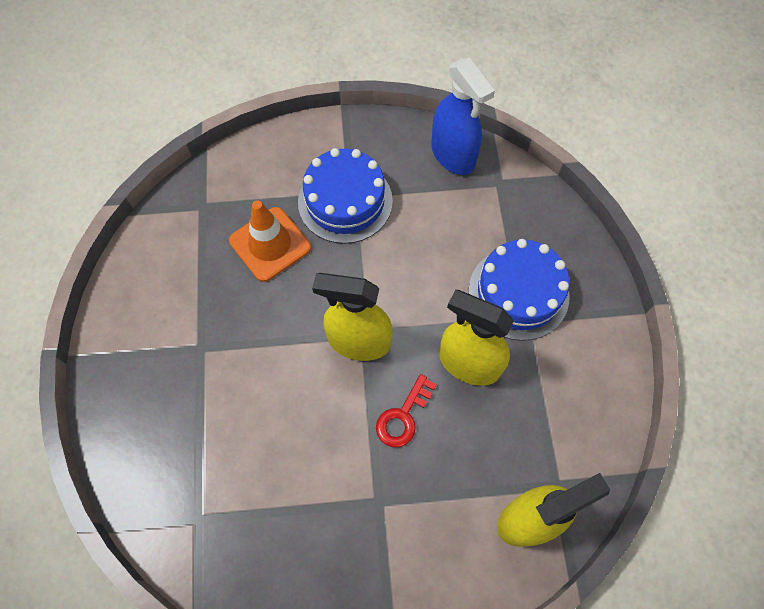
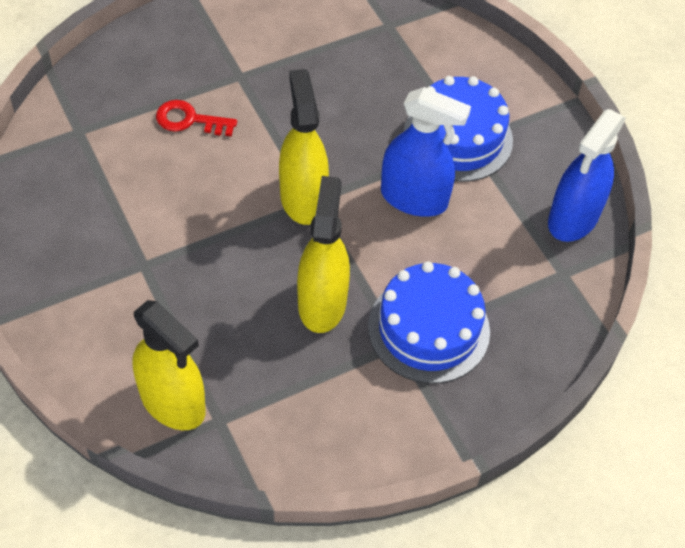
camera: 65 degrees right, 10 degrees down
(270, 244) = (374, 91): orange traffic cone -> none
(392, 256) = (414, 198): none -> blue spray bottle
(403, 416) = (239, 260): red key -> red key (190, 120)

